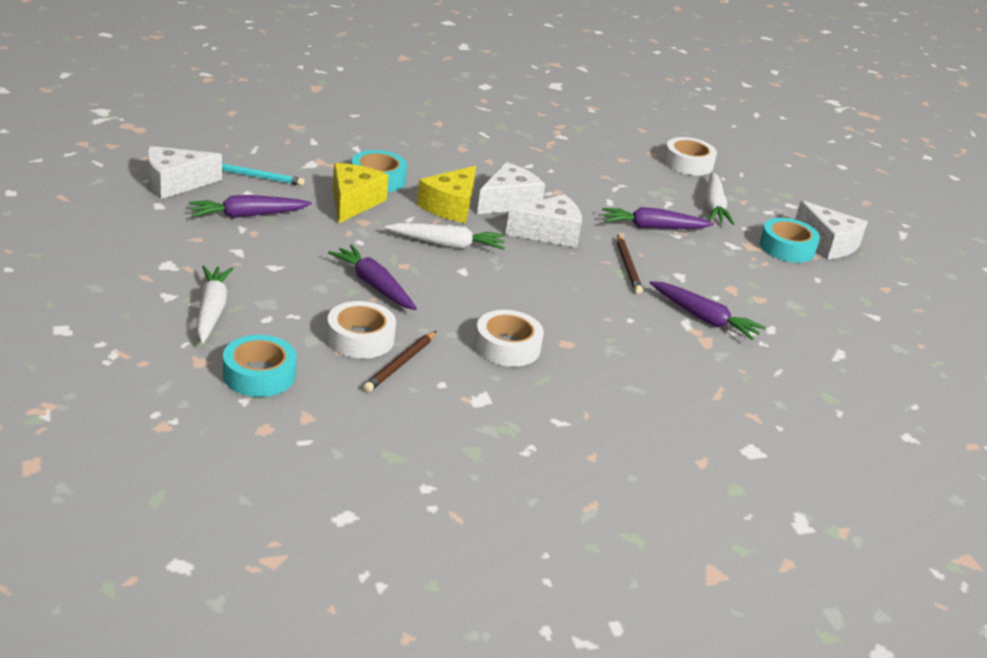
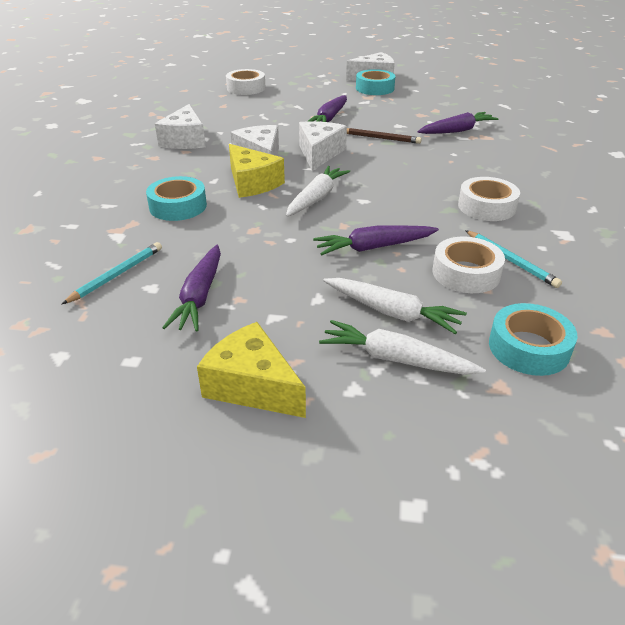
camera: 60 degrees left, 5 degrees up
(175, 183) = (86, 337): white cheese -> white cheese (185, 140)
(353, 202) = (214, 228): yellow cheese -> yellow cheese (252, 386)
(400, 364) = (511, 261): brown pencil -> turquoise pencil
(714, 206) = (311, 94): white carrot -> white carrot (392, 312)

